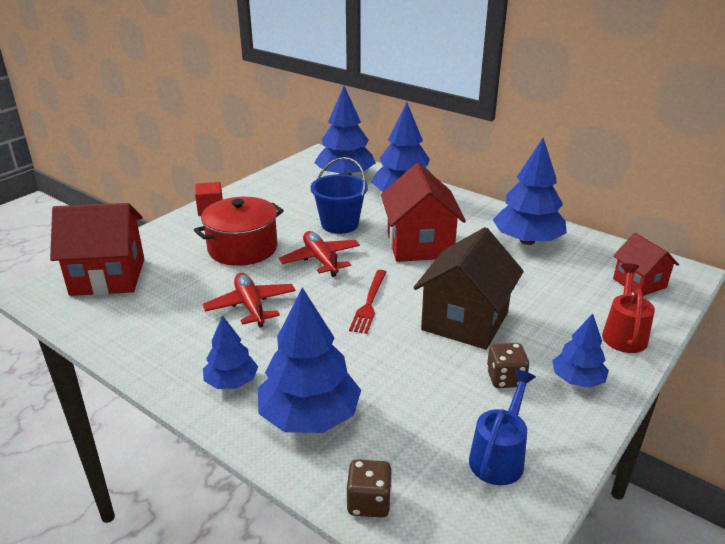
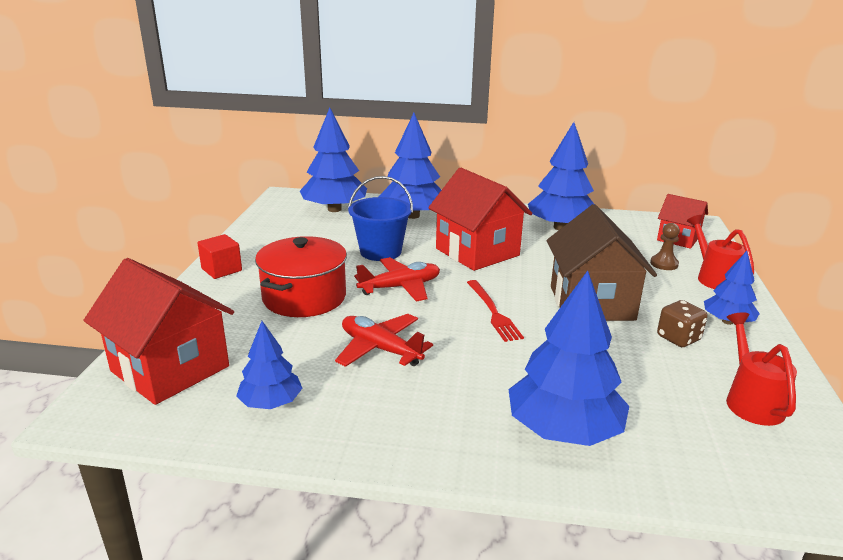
camera: 30 degrees left, 5 degrees down
(108, 277) = (170, 369): red house -> red house turned 75 degrees clockwise
(231, 382) = (449, 427): blue tree -> blue tree (271, 403)
(320, 260) = (400, 287): red plane -> red plane turned 120 degrees clockwise
(369, 502) = (707, 483): brown dice -> none
(499, 456) = (751, 401): blue watering can -> red watering can
(587, 305) = (664, 264): none -> brown pawn

